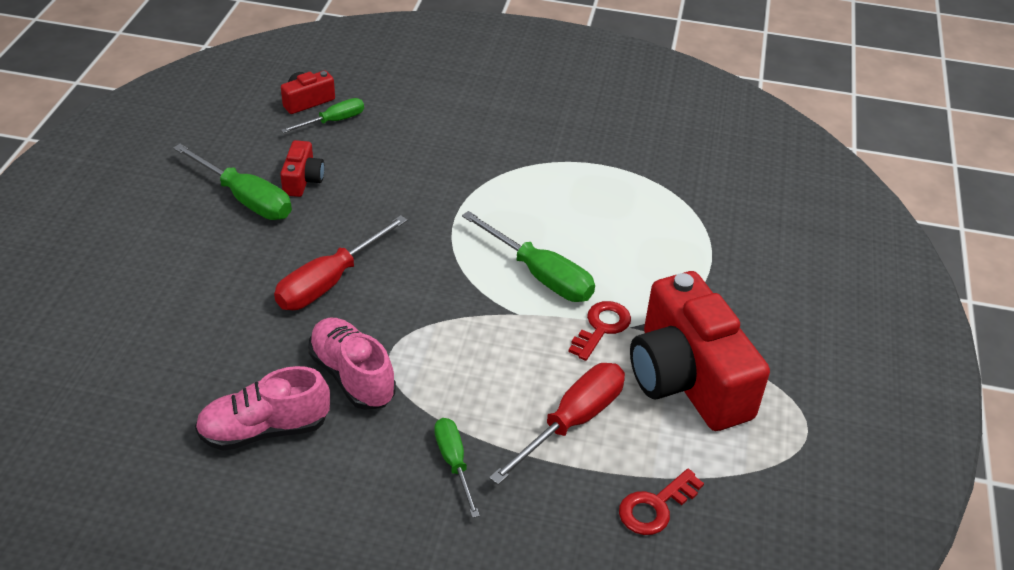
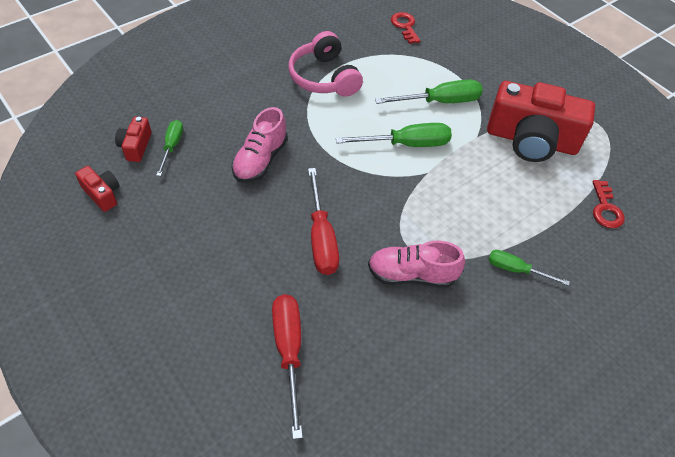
camera: 50 degrees left, 10 degrees up
(245, 198) = (198, 233): green screwdriver -> green screwdriver (440, 102)
(264, 429) = (420, 344): pink shoe -> pink shoe (260, 160)
(303, 180) = (212, 195): red camera -> red camera (102, 194)
(559, 162) = (324, 77): none -> pink headphones
(572, 422) = (525, 202): red screwdriver -> red screwdriver (289, 352)
(601, 327) = (468, 147): red key -> red key (405, 26)

